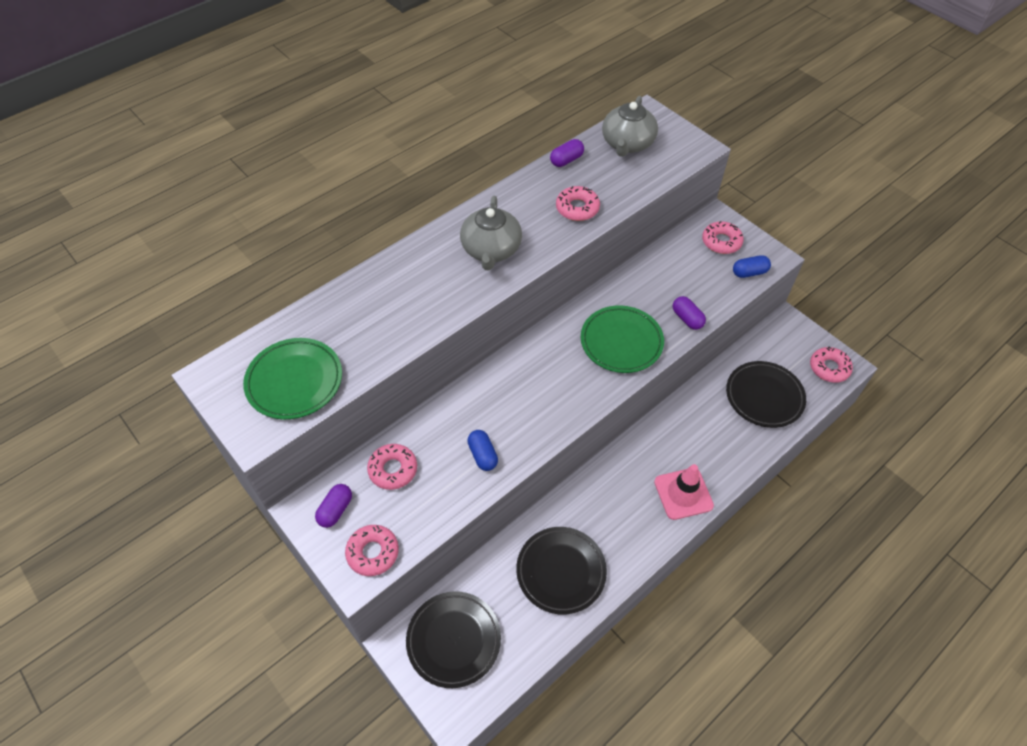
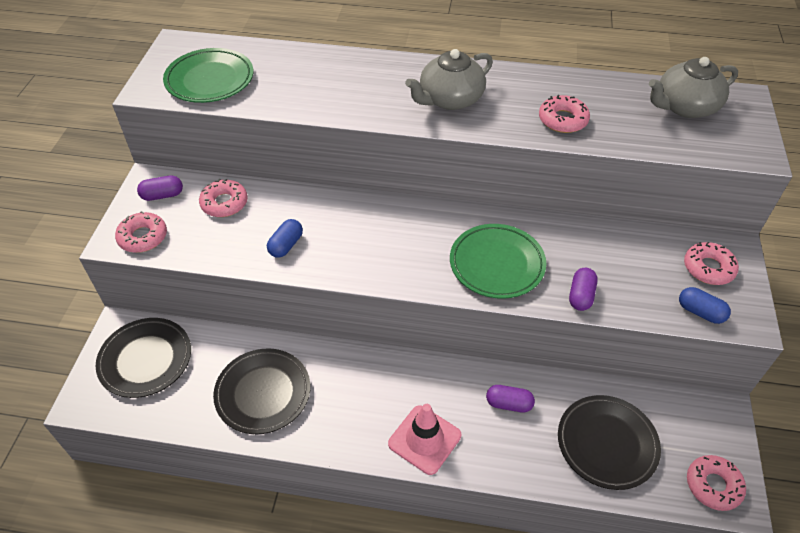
camera: 50 degrees right, 5 degrees down
(566, 160) = (608, 84): purple capsule -> purple capsule (509, 404)

